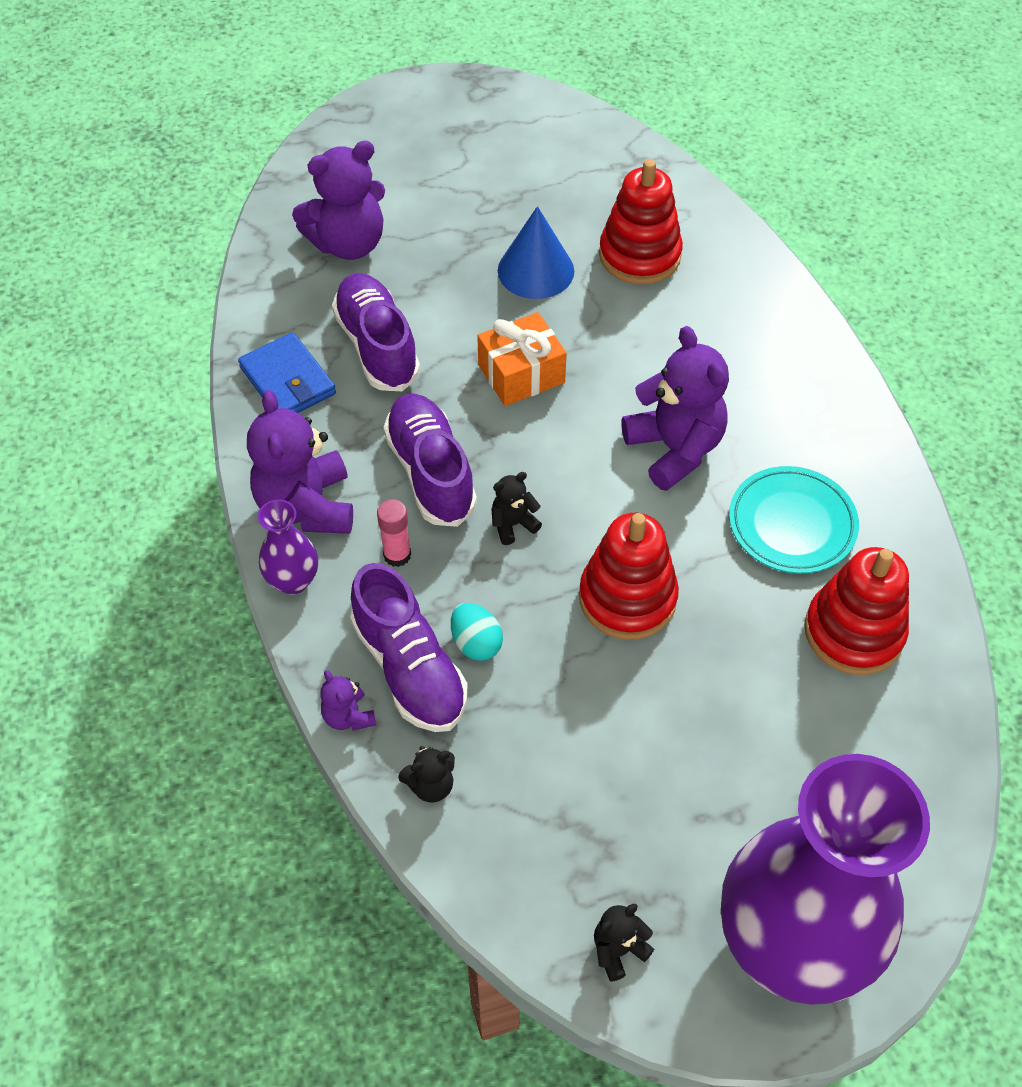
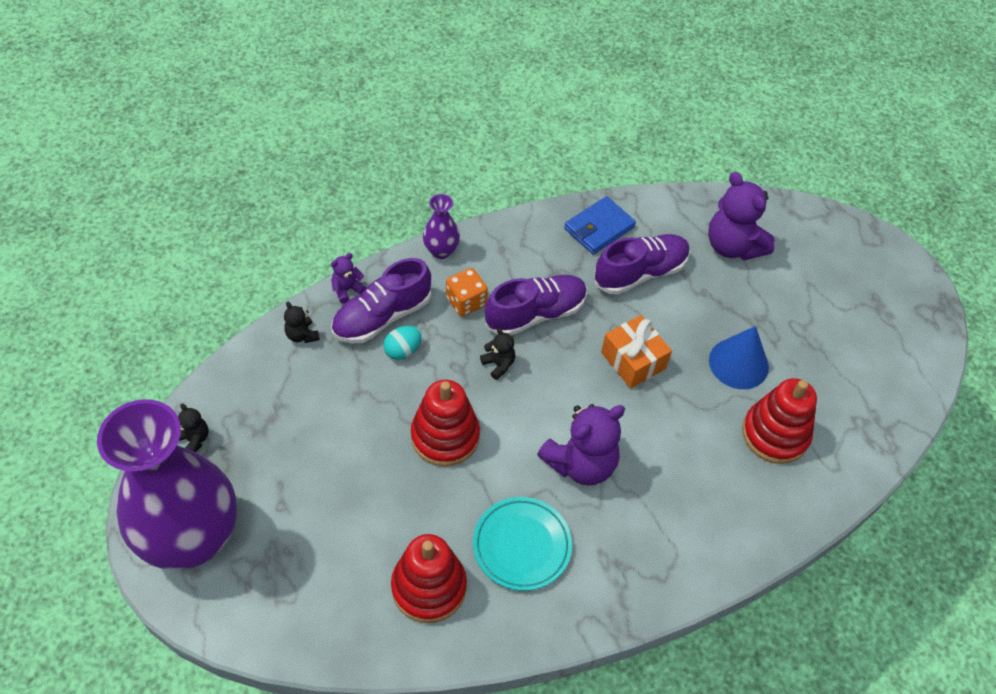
camera: 80 degrees right, 0 degrees up
(307, 506) = (498, 251): purple teddy bear -> none
(397, 555) = (466, 302): pink glue stick -> orange dice

